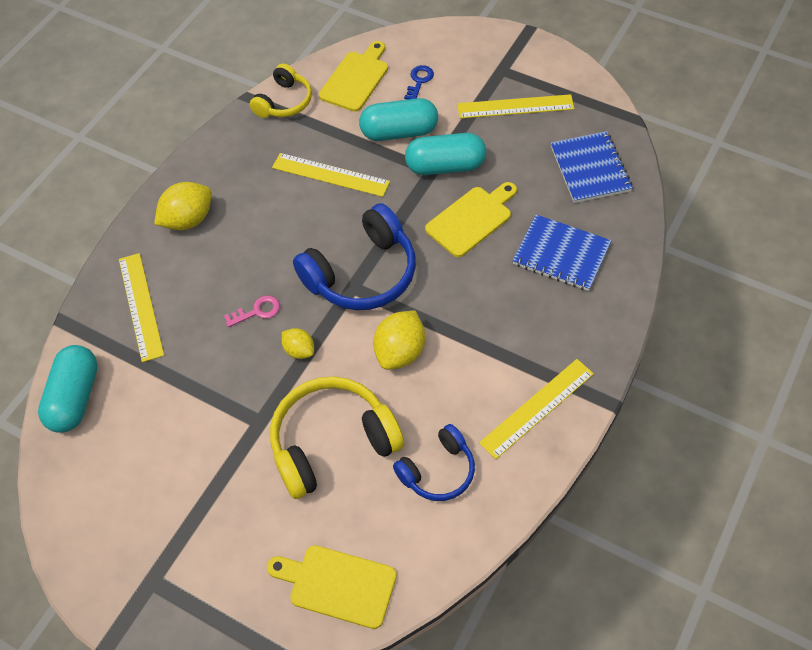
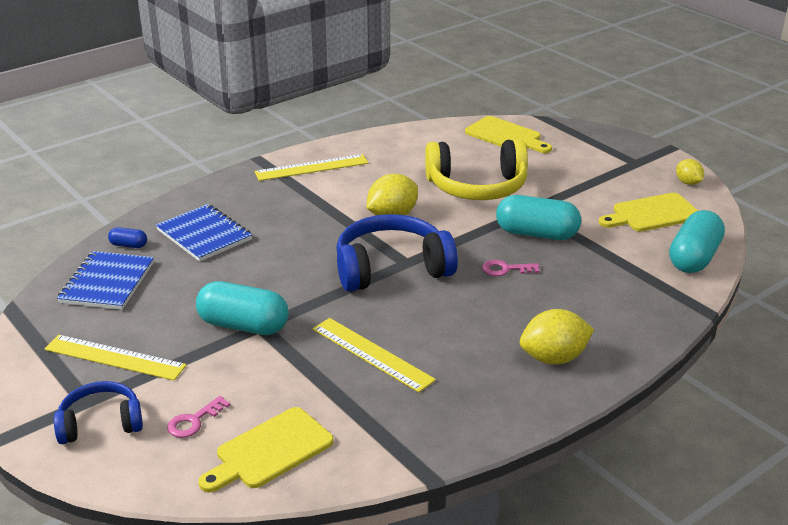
camera: 160 degrees left, 25 degrees down
(141, 306) = (622, 302): yellow ruler -> none
(284, 102) = (382, 452): yellow headphones -> none
(299, 350) = (478, 237): yellow lemon -> yellow lemon (688, 183)
(399, 132) = (265, 372): turquoise capsule -> turquoise capsule (536, 234)
(419, 81) = (194, 421): blue key -> pink key
(438, 471) = (407, 159): blue headphones -> blue headphones (100, 423)
(471, 219) = (258, 278): yellow cutting board -> yellow cutting board (652, 214)
(615, 216) = (128, 245): none -> blue capsule

